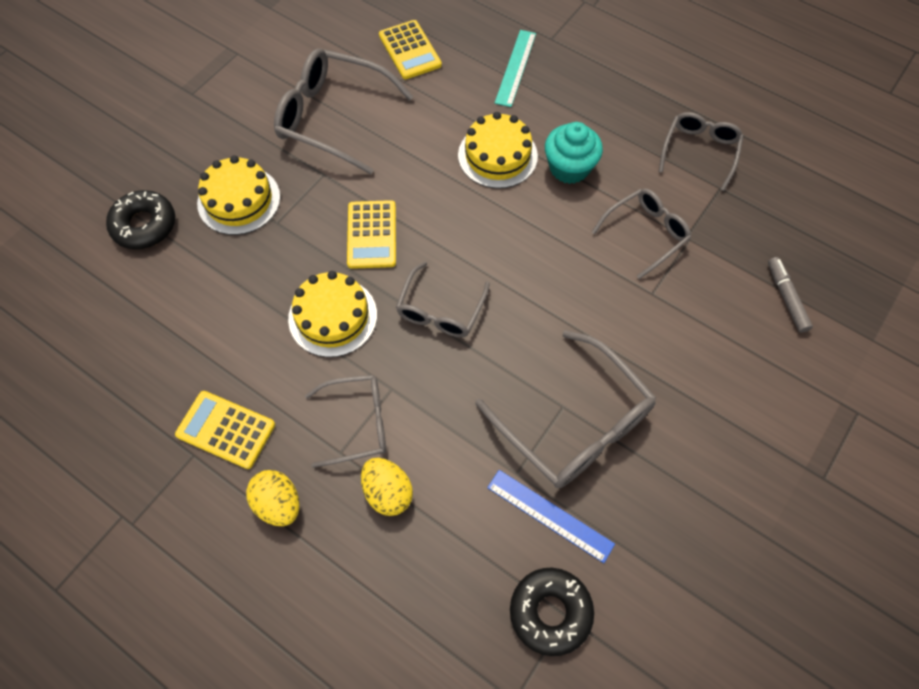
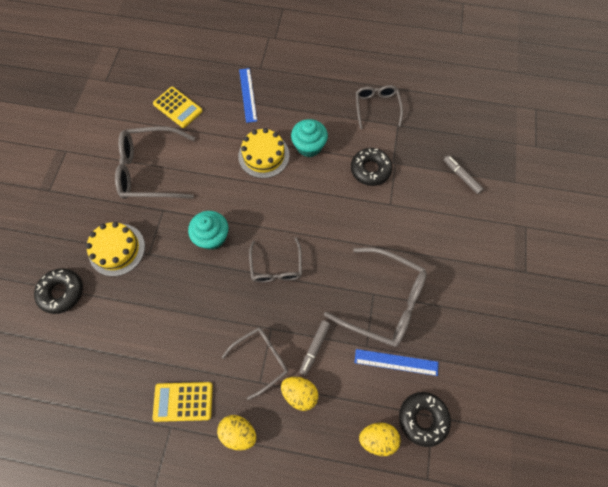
camera: 25 degrees left, 5 degrees up
(333, 317) = (214, 299): yellow cake -> none
(372, 235) = (212, 237): yellow calculator -> turquoise cupcake
(439, 441) = (314, 348): none -> grey marker
(469, 606) = (377, 438): none -> yellow egg
(515, 67) = (248, 95): turquoise ruler -> blue ruler
(646, 233) = (370, 169): grey glasses -> black donut

